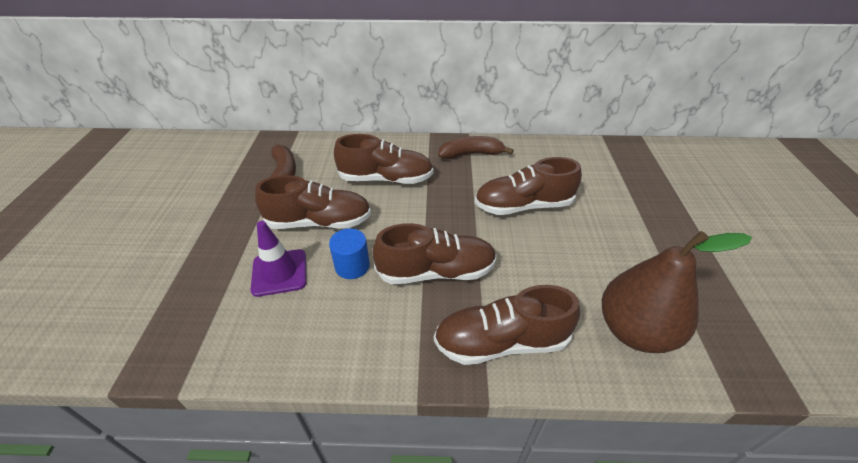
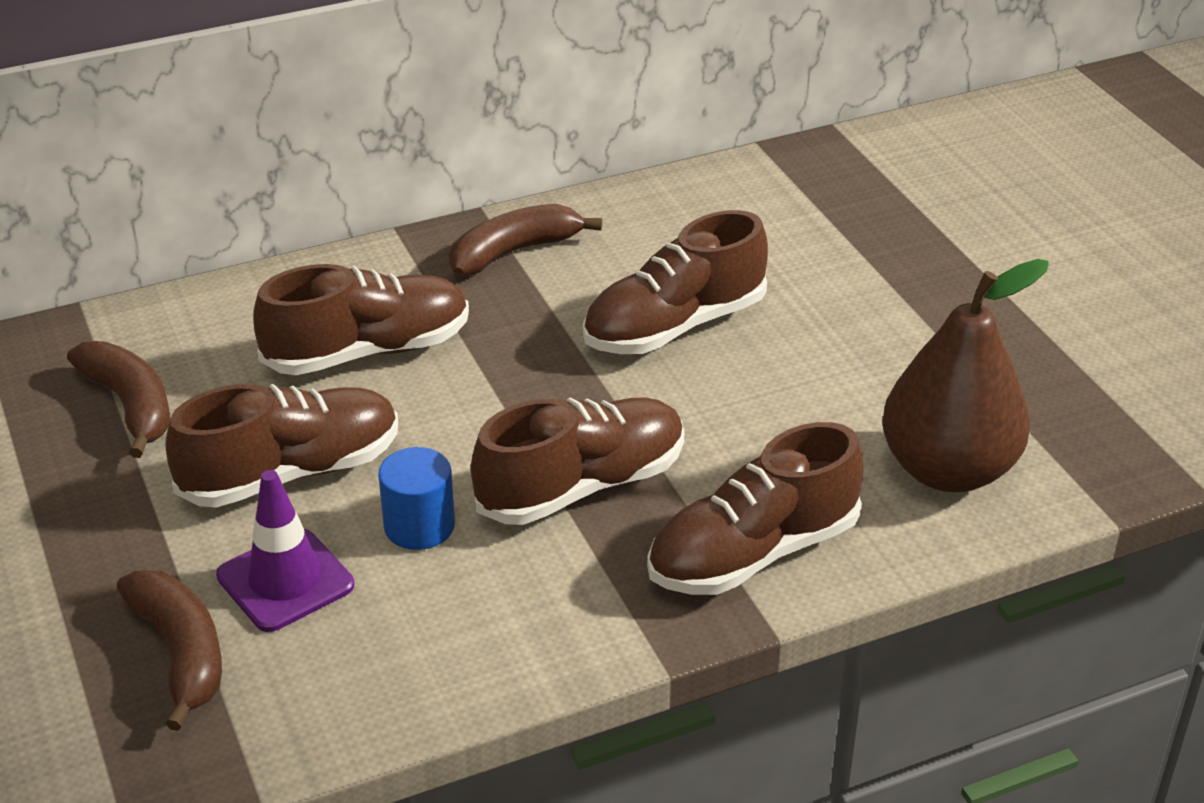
camera: 25 degrees left, 5 degrees down
(213, 292) = (181, 653): none -> brown banana

